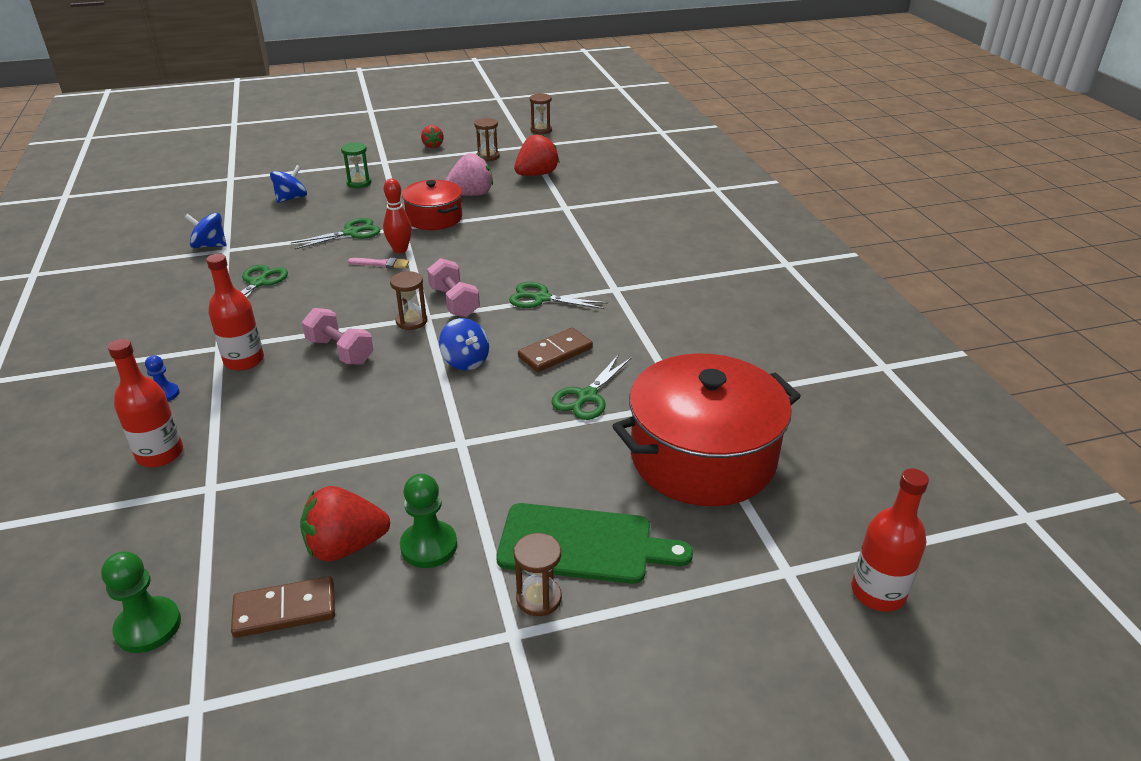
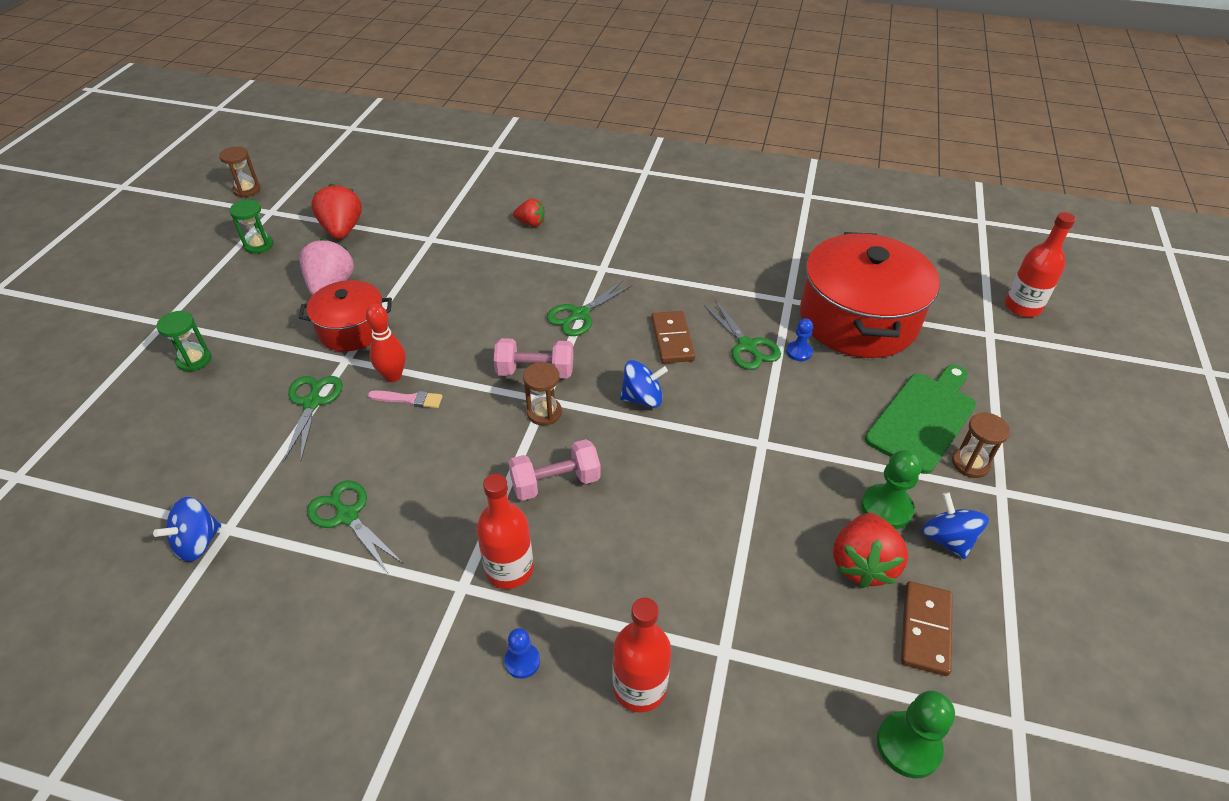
camera: 60 degrees left, 10 degrees up
(291, 198) = (159, 430): blue spinning top -> blue spinning top (947, 539)
(381, 264) = (409, 399): pink brush -> pink brush turned 60 degrees clockwise
(432, 146) = (176, 273): red strawberry -> red strawberry (531, 223)
(488, 156) = (259, 245): brown hourglass -> green hourglass
(609, 430) = (799, 352): none -> blue pawn

